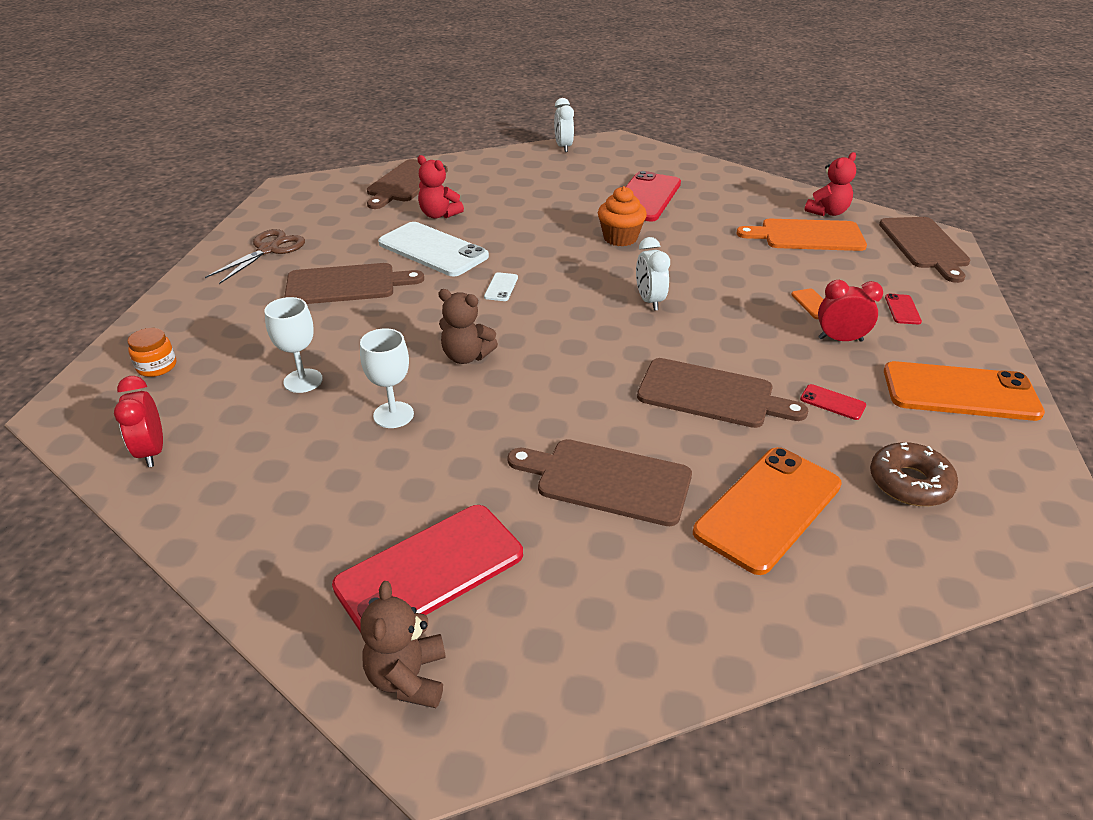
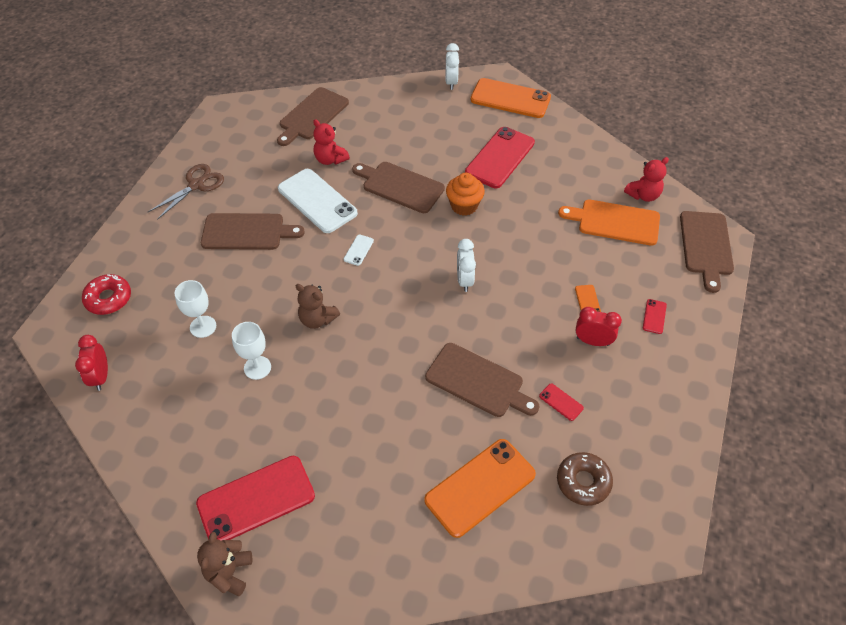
camera: 10 degrees right, 15 degrees up
(157, 366) = (108, 299): orange jar -> red donut
(607, 480) = (383, 447): brown cutting board -> brown cutting board (400, 186)
(960, 392) = (658, 406): orange phone -> orange phone (510, 99)

